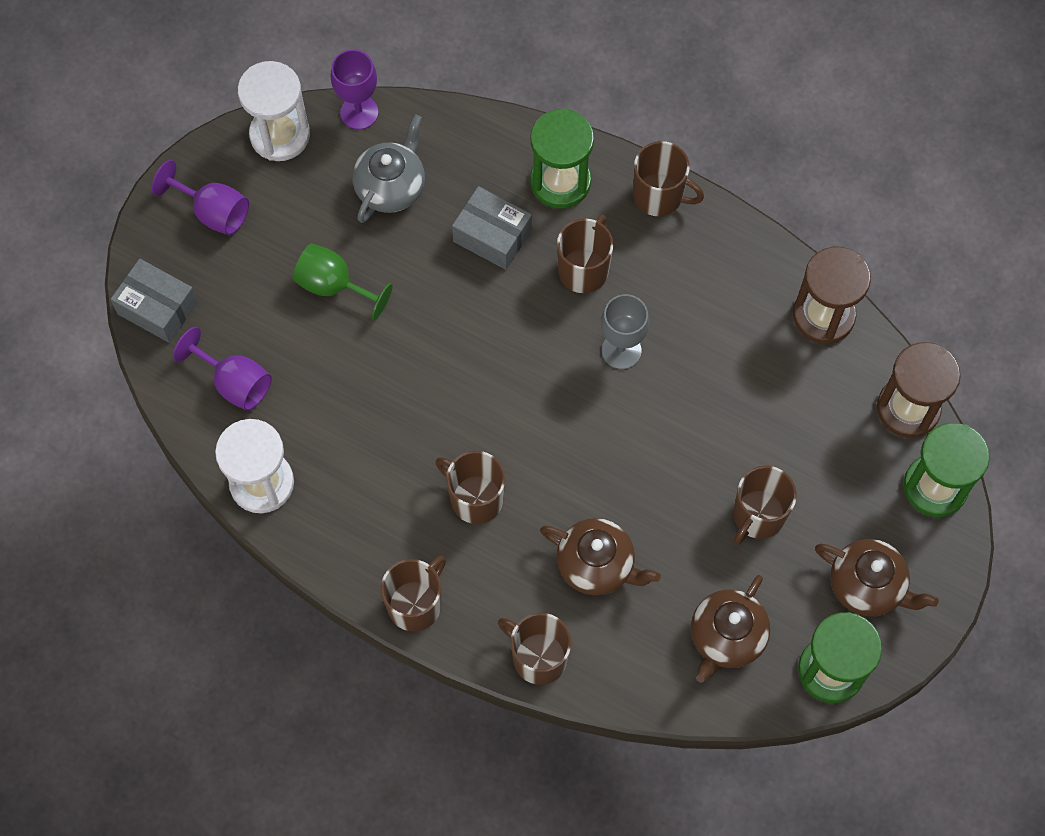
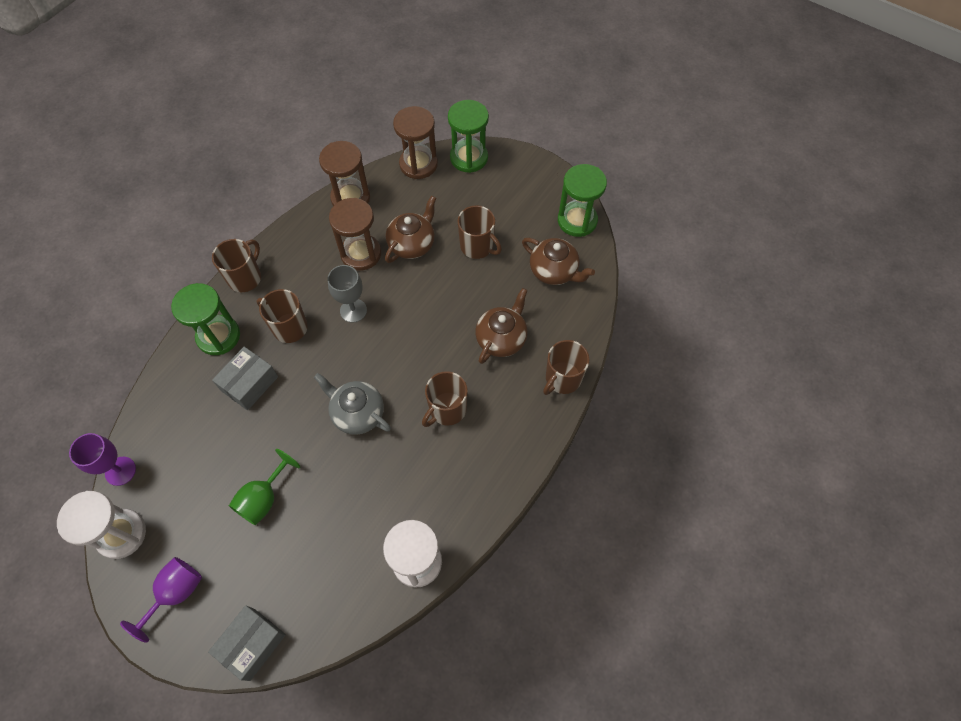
camera: 85 degrees left, 5 degrees down
(234, 383) = (330, 580): purple goblet -> none
(391, 186) = (191, 451): grey teapot -> grey teapot (357, 413)
(415, 604) = (521, 455): brown mug -> none
(721, 346) = (361, 253): none -> brown hourglass
(868, 586) = (526, 197): brown teapot -> brown teapot (412, 244)

